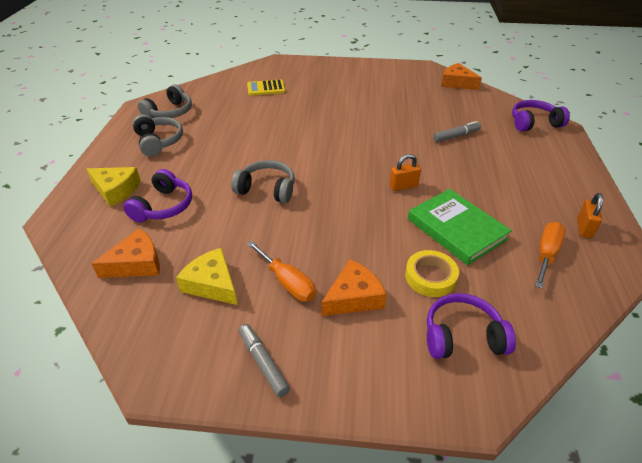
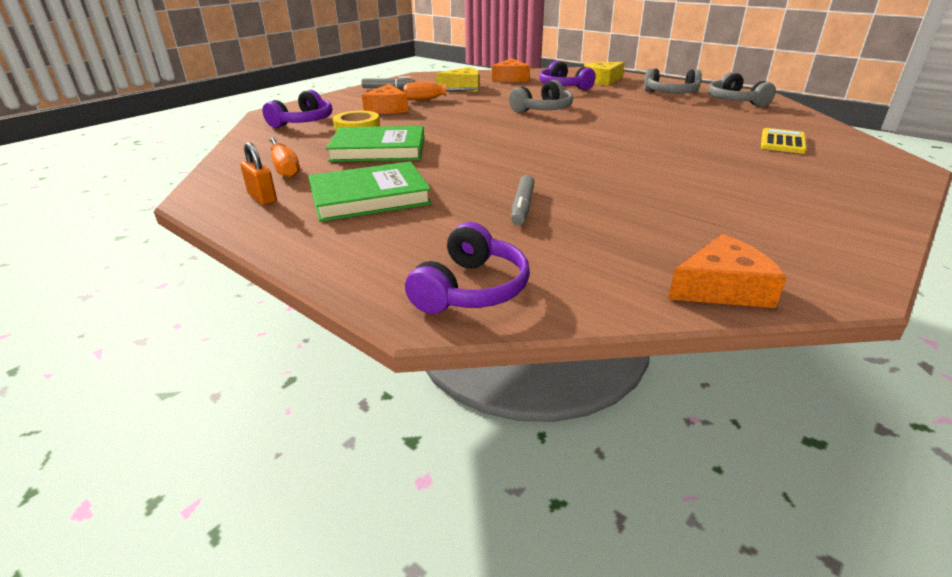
camera: 125 degrees right, 10 degrees down
(403, 186) = (468, 149): orange padlock -> none
(518, 187) = (369, 197): none -> green book

